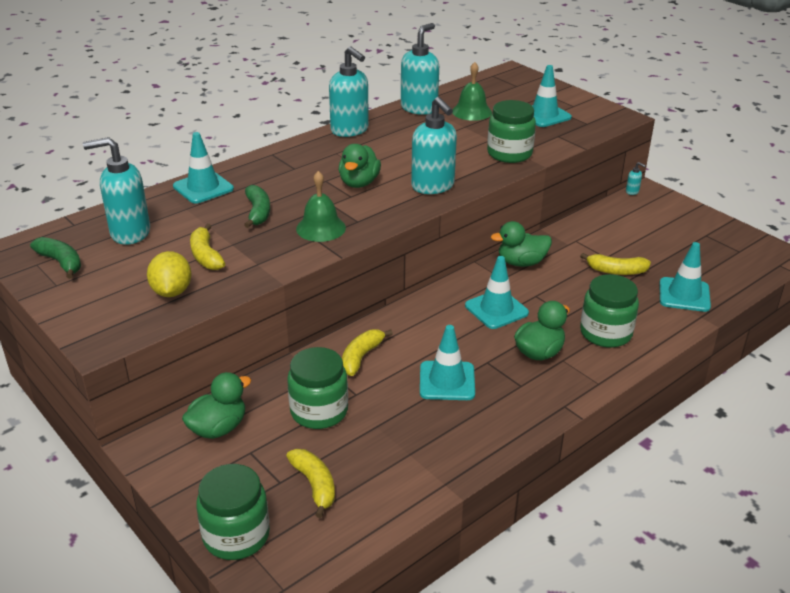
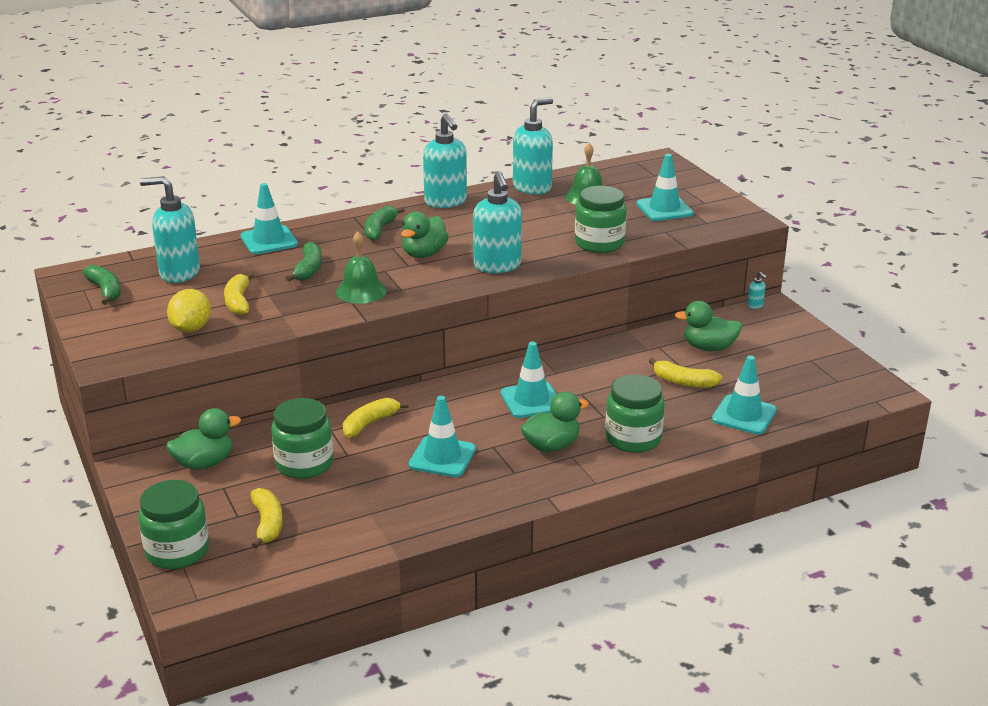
camera: 15 degrees right, 5 degrees down
(304, 164) = (380, 230): none -> green banana
(521, 263) = (585, 360): green duck -> green duck (709, 347)

